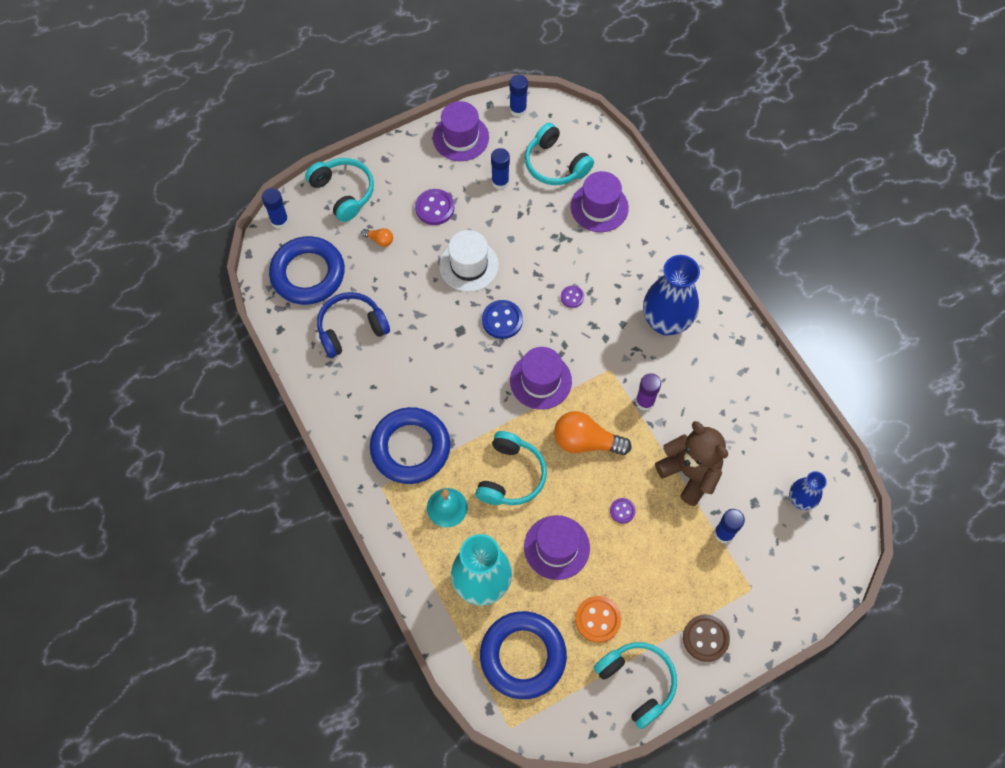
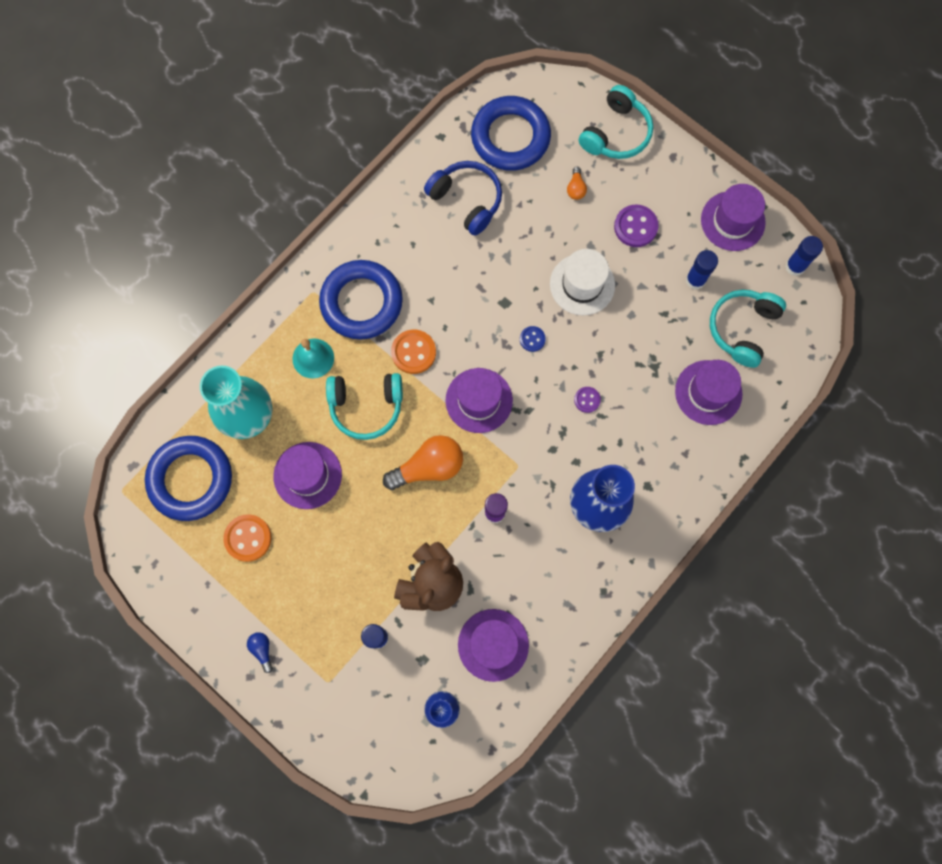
camera: 70 degrees right, 10 degrees up
(279, 221) = (558, 88): blue glue stick -> none
(476, 419) = (413, 352): none -> orange button
(502, 320) = (532, 339): blue button -> blue button, size x0.58
(586, 441) = (428, 467): orange light bulb -> orange light bulb turned 75 degrees clockwise
(622, 511) = (367, 527): purple button -> none
(637, 682) = (198, 595): turquoise headphones -> none
(705, 638) = (262, 650): brown button -> blue light bulb
(758, 441) = (493, 645): none -> purple hat

